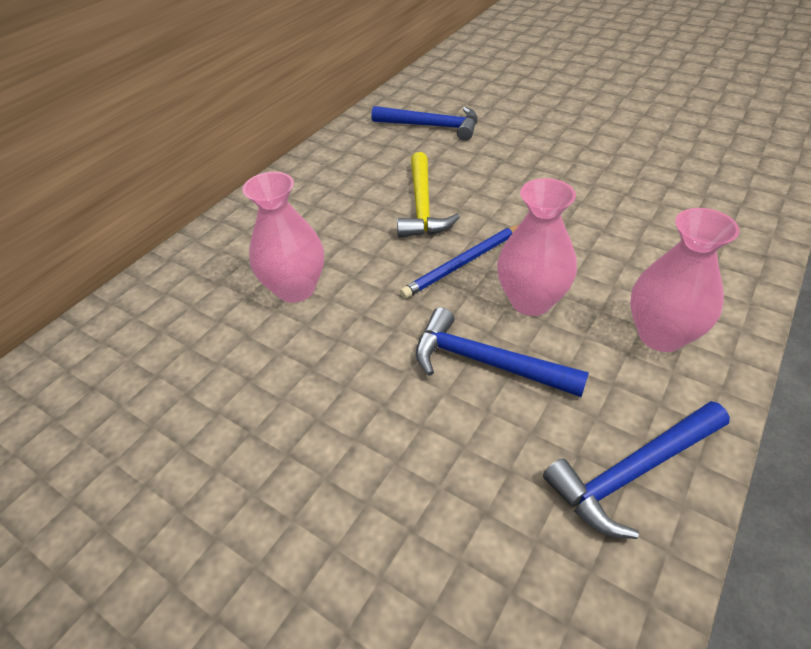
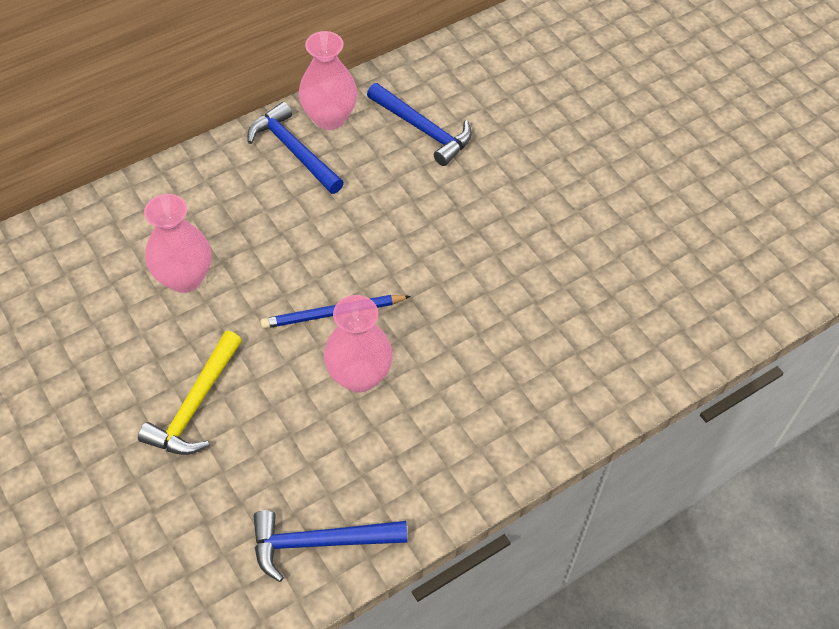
camera: 20 degrees right, 10 degrees up
(422, 206) = (343, 233): yellow hammer -> yellow hammer (195, 405)
(486, 362) = (284, 414): blue hammer -> blue hammer (294, 150)
(661, 335) = (433, 453): pink vase -> pink vase (329, 118)

